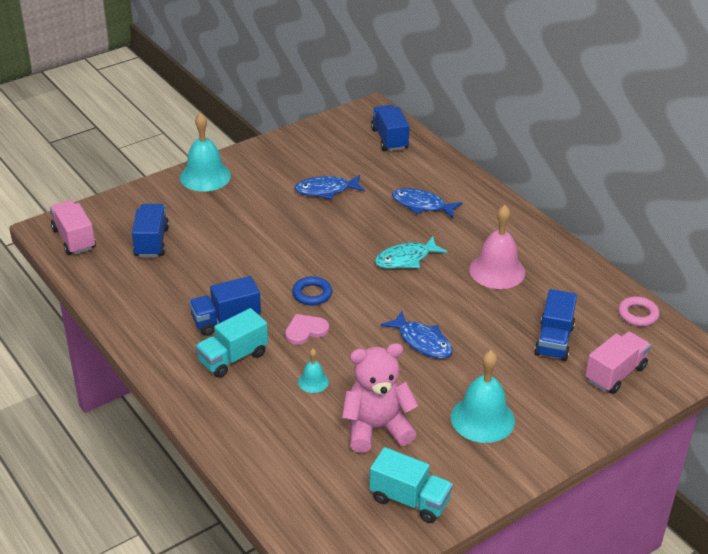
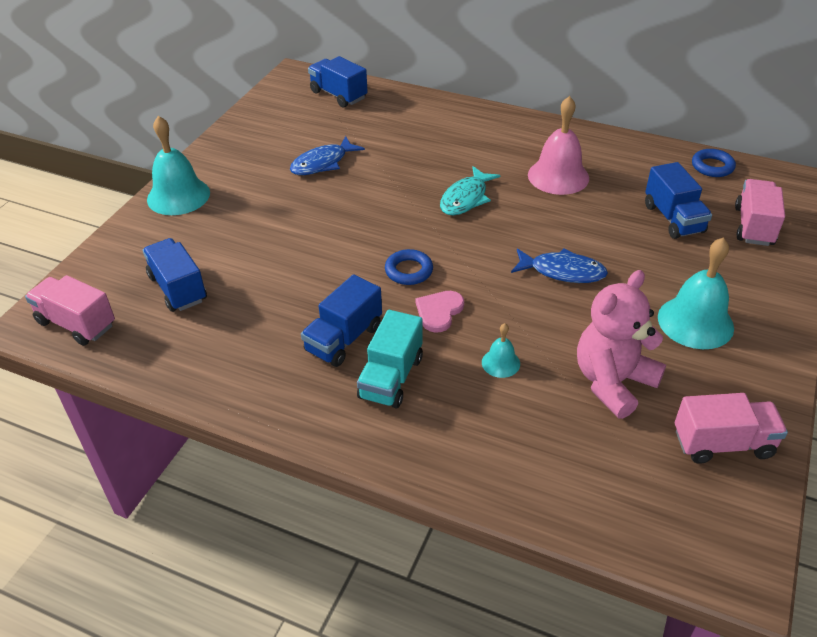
camera: 30 degrees left, 5 degrees up
(409, 500) = (722, 443): turquoise truck -> pink truck
(421, 205) = (429, 143): blue fish -> none
(638, 314) = (712, 166): pink ring -> blue ring

